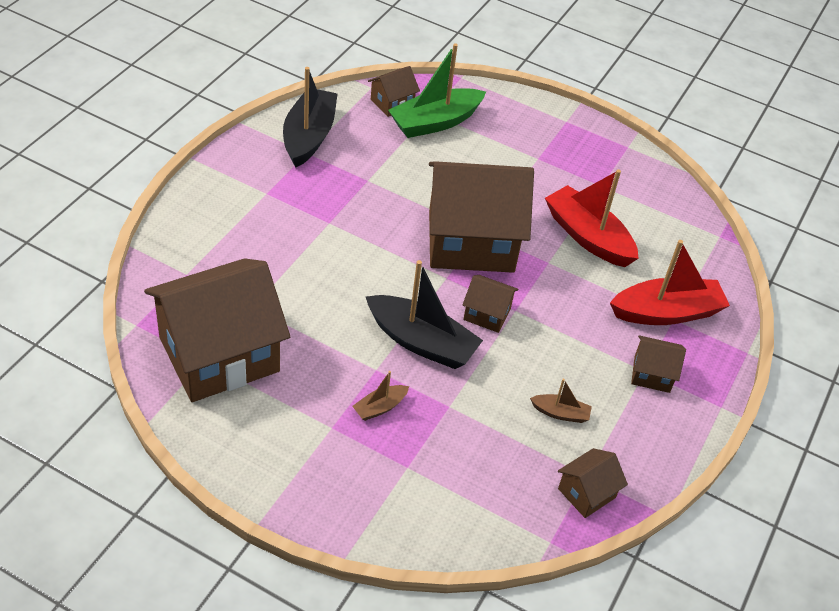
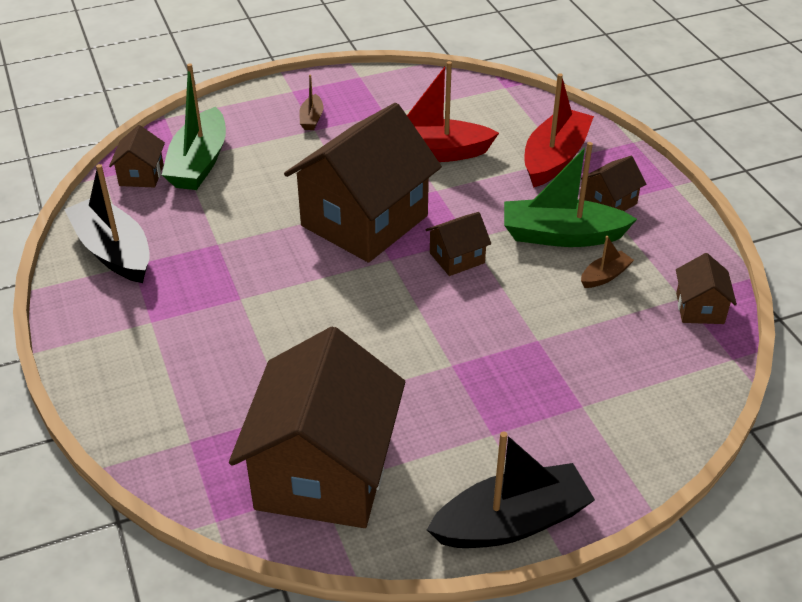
camera: 45 degrees left, 5 degrees down
(380, 407) = (498, 387): brown boat -> brown boat (311, 119)
(421, 342) = (448, 317): black boat -> black boat (511, 522)
(578, 363) = (561, 235): none -> green boat

